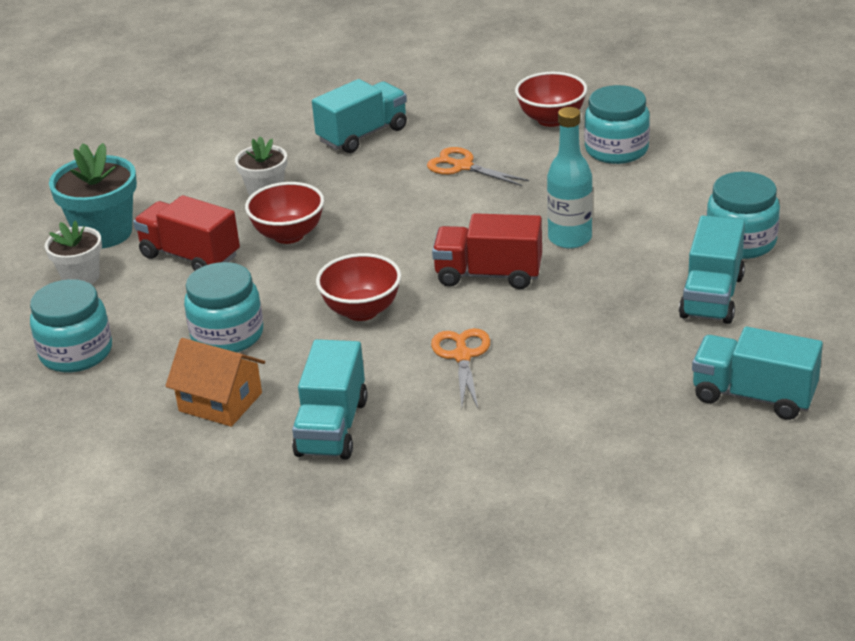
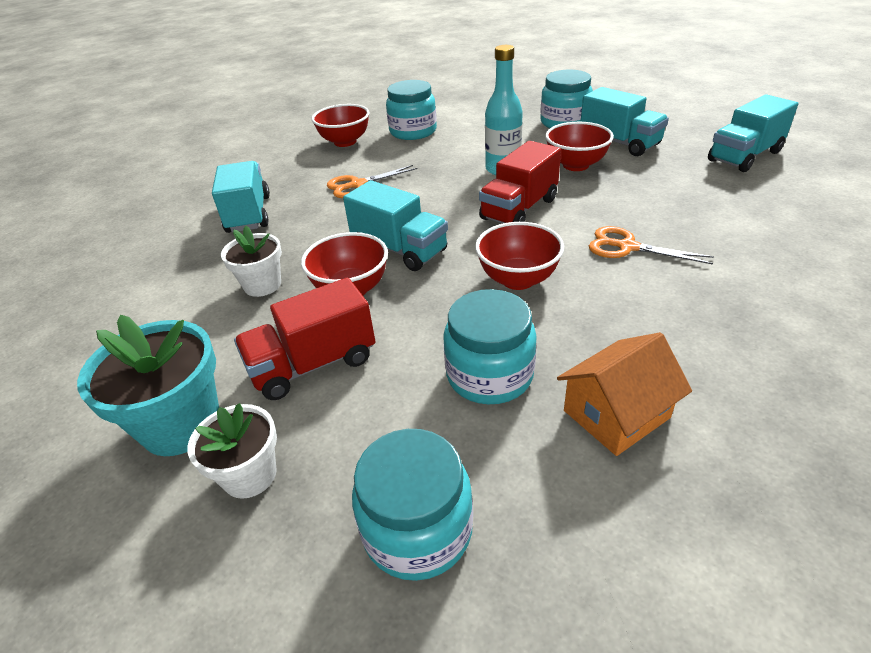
camera: 60 degrees left, 5 degrees up
(332, 427) = (704, 344): turquoise truck -> turquoise truck (399, 249)
(621, 282) = (576, 165): none -> red bowl

